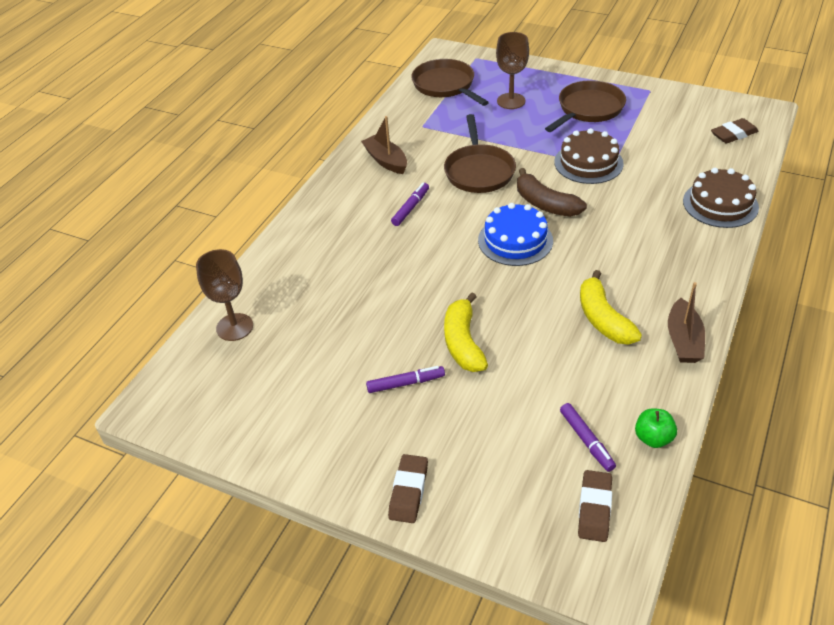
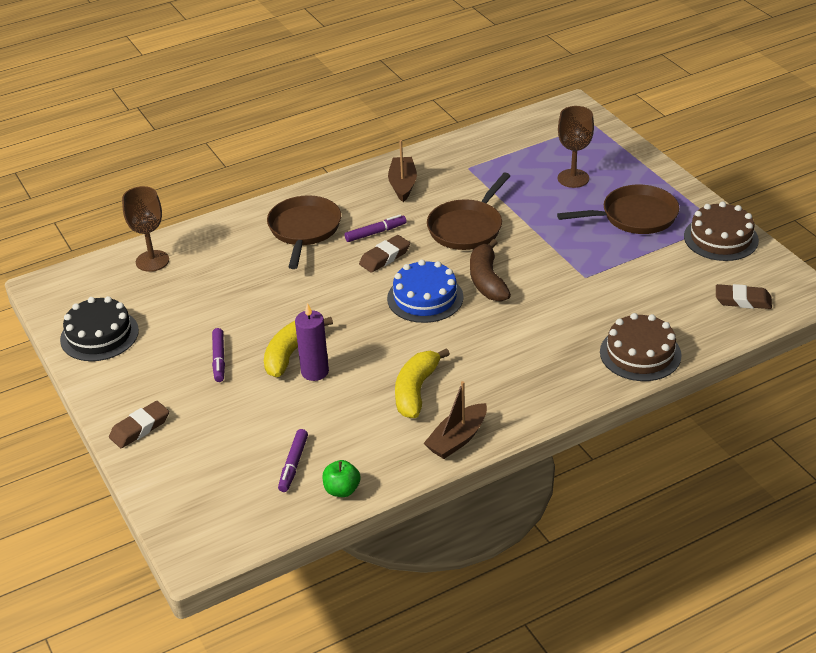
camera: 35 degrees right, 5 degrees down
(261, 424) = (99, 335): none -> black cake
(405, 383) = (219, 359): purple marker -> purple marker turned 60 degrees clockwise
(445, 85) = (533, 139): brown pan -> brown pan (304, 230)
(503, 348) = (315, 372): none -> purple candle
(588, 163) = (570, 264): brown cake -> brown cake (721, 238)
(594, 509) = (243, 508): brown eraser -> brown eraser (385, 257)

